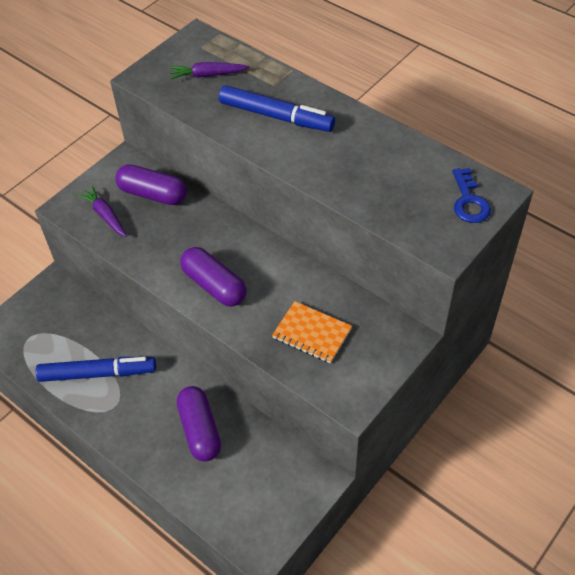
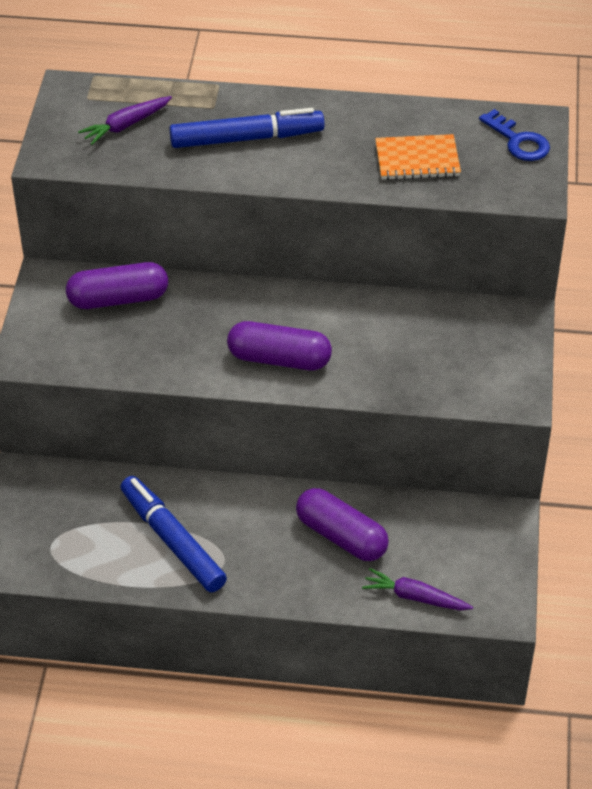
camera: 35 degrees left, 5 degrees down
(97, 373) = (173, 540): blue marker -> blue marker turned 90 degrees counterclockwise
(105, 215) = (82, 345): purple carrot -> purple carrot (415, 597)
(312, 333) = (425, 357): orange notebook -> orange notebook (417, 160)

